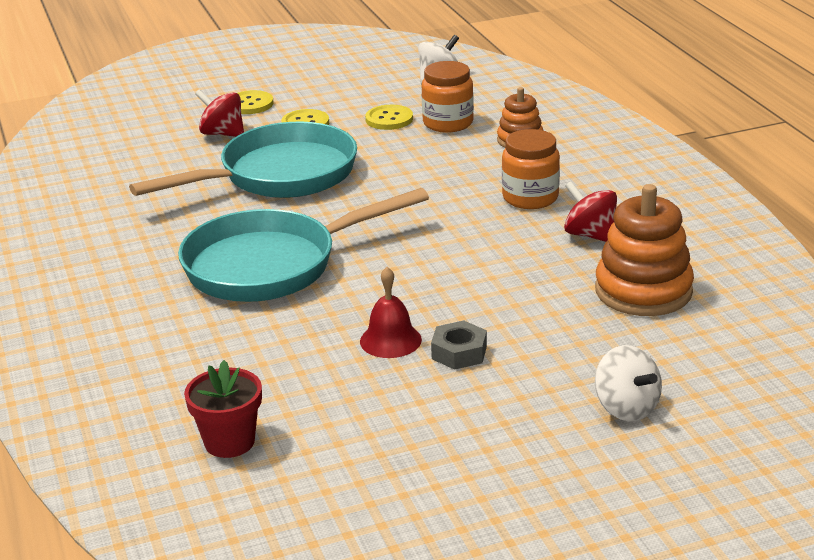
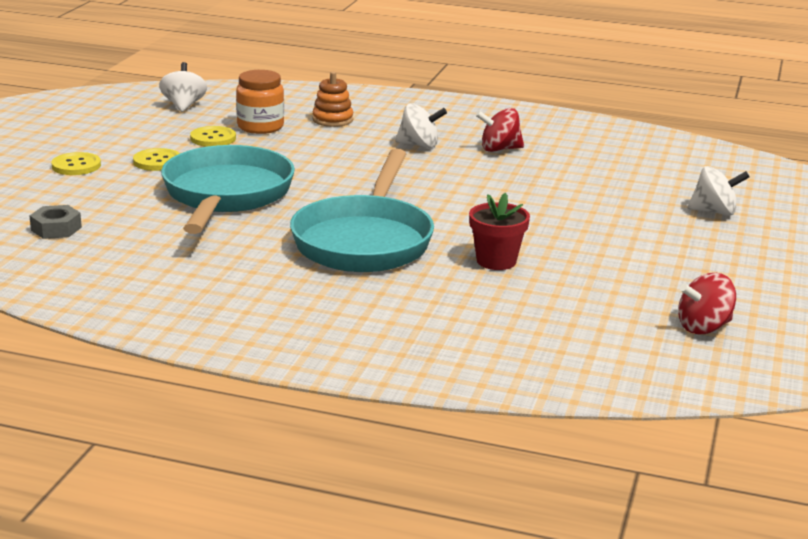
camera: 55 degrees left, 5 degrees down
(222, 134) = (107, 190): red spinning top -> red spinning top (704, 327)
(229, 442) = (592, 327): red flower pot -> red flower pot (496, 261)
(390, 340) = (537, 241): red bell -> none
(459, 352) = (584, 228): grey nut -> grey nut (56, 229)
(530, 198) = (419, 145): orange jar -> white spinning top
(643, 291) = (591, 162): orange stacking toy -> none

